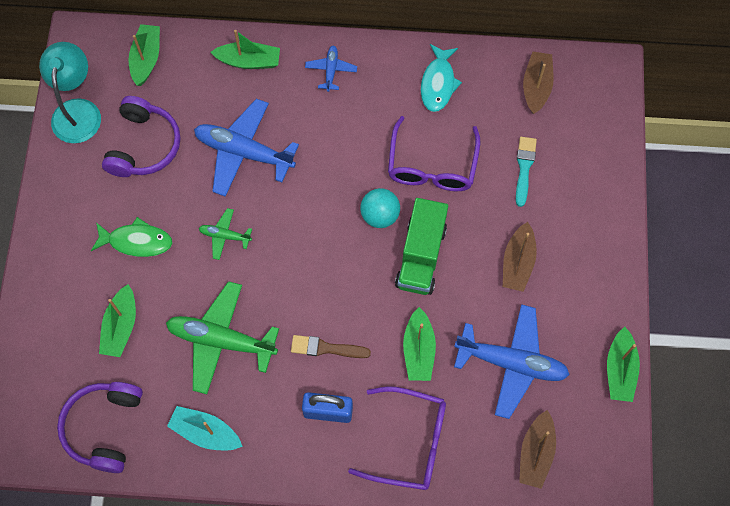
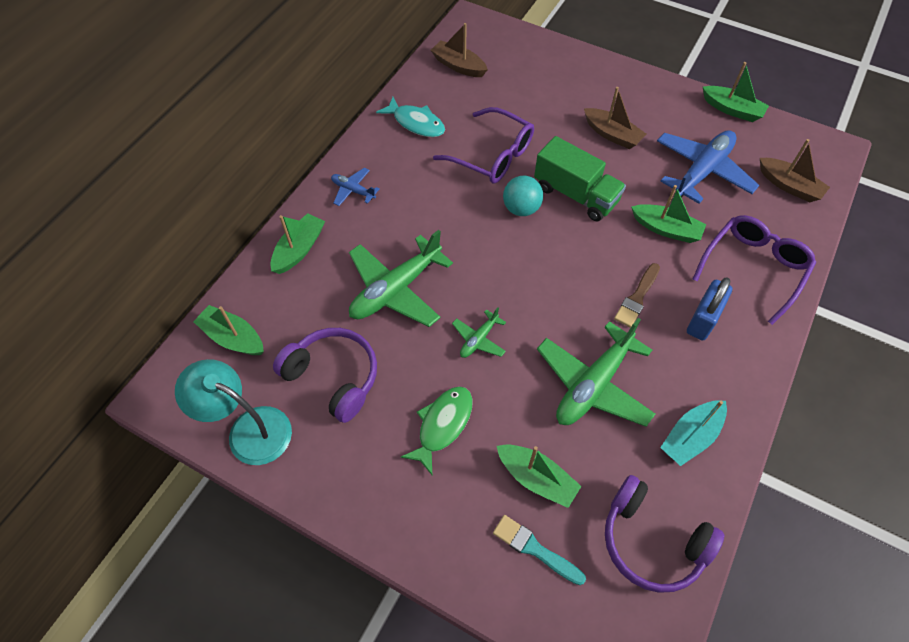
camera: 65 degrees left, 10 degrees down
(244, 152) = (396, 289): blue plane -> green plane
(524, 168) = (528, 99): turquoise brush -> turquoise brush (534, 549)

